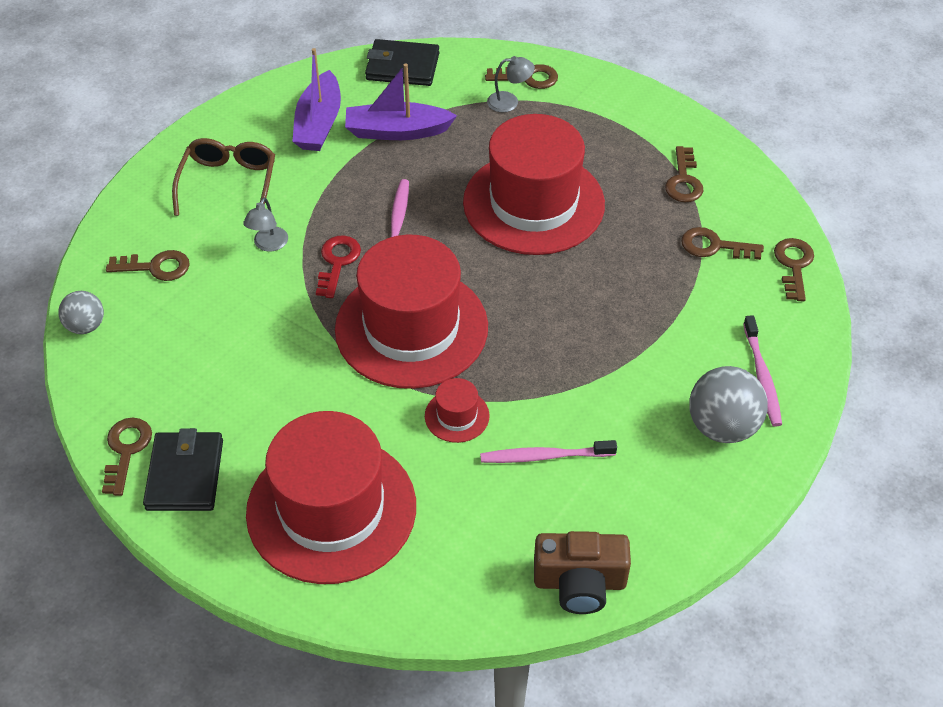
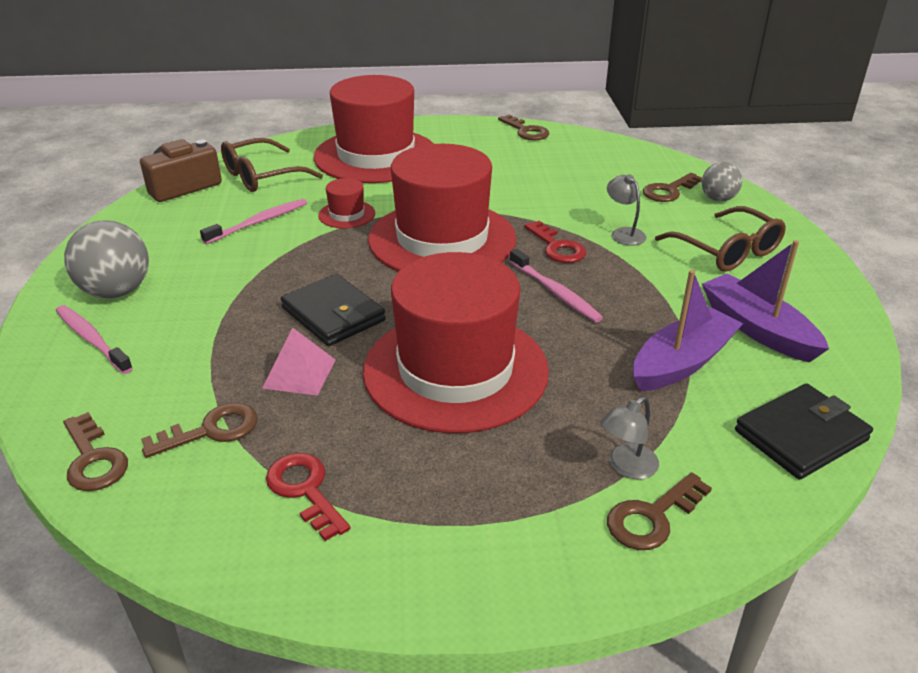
camera: 140 degrees right, 15 degrees down
(86, 326) = (647, 155): grey ball -> grey ball (718, 199)
(185, 474) = (479, 136): black wallet -> black wallet (333, 314)
(483, 547) = (262, 176): none -> brown glasses
(633, 257) = (299, 373): none -> pink pyramid
(683, 181) = (305, 490): brown key -> red key

